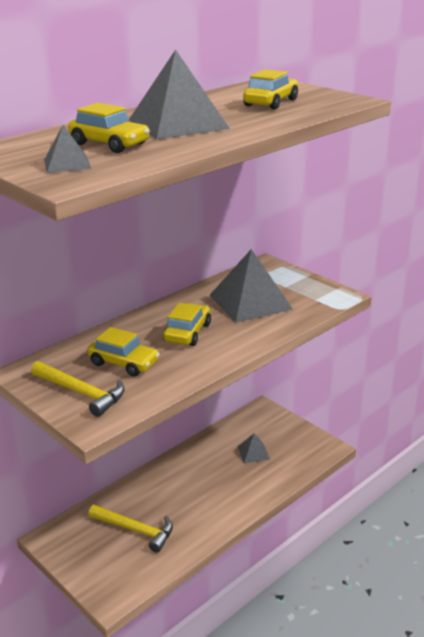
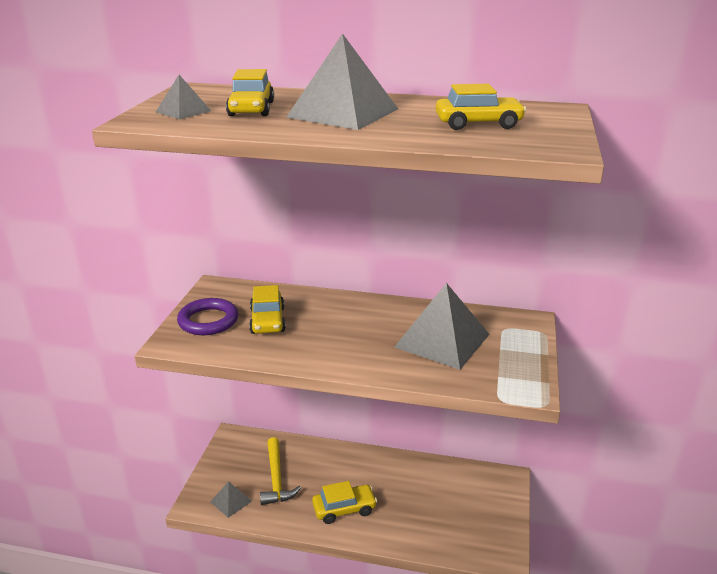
camera: 55 degrees right, 0 degrees up
(81, 393) = (208, 321): yellow hammer -> purple ring
(187, 332) = (347, 330): yellow car -> yellow car (344, 509)
(253, 453) = (438, 503): grey pyramid -> grey pyramid (231, 501)

